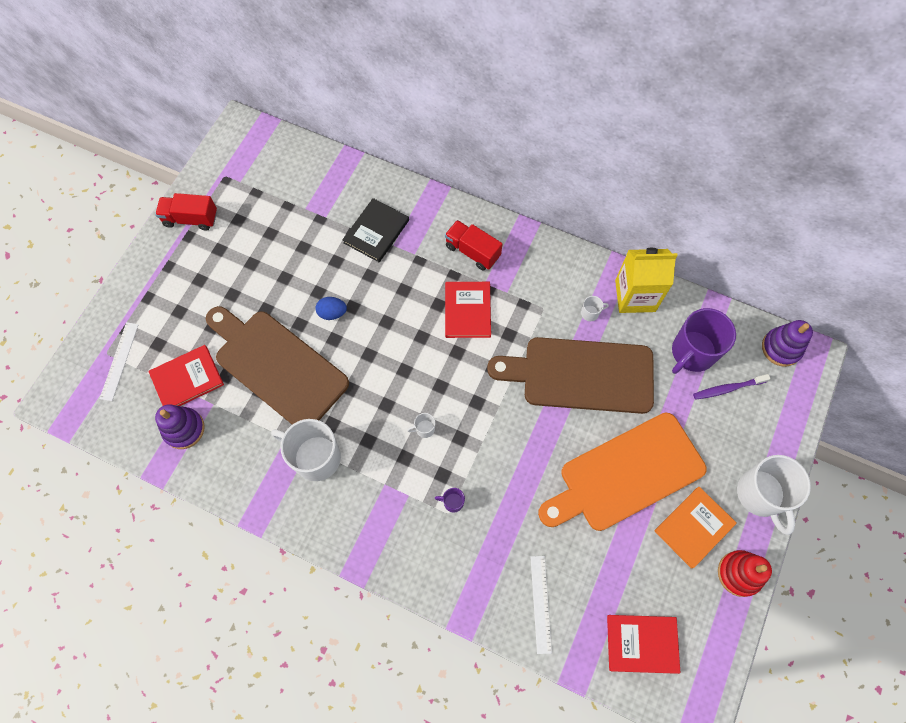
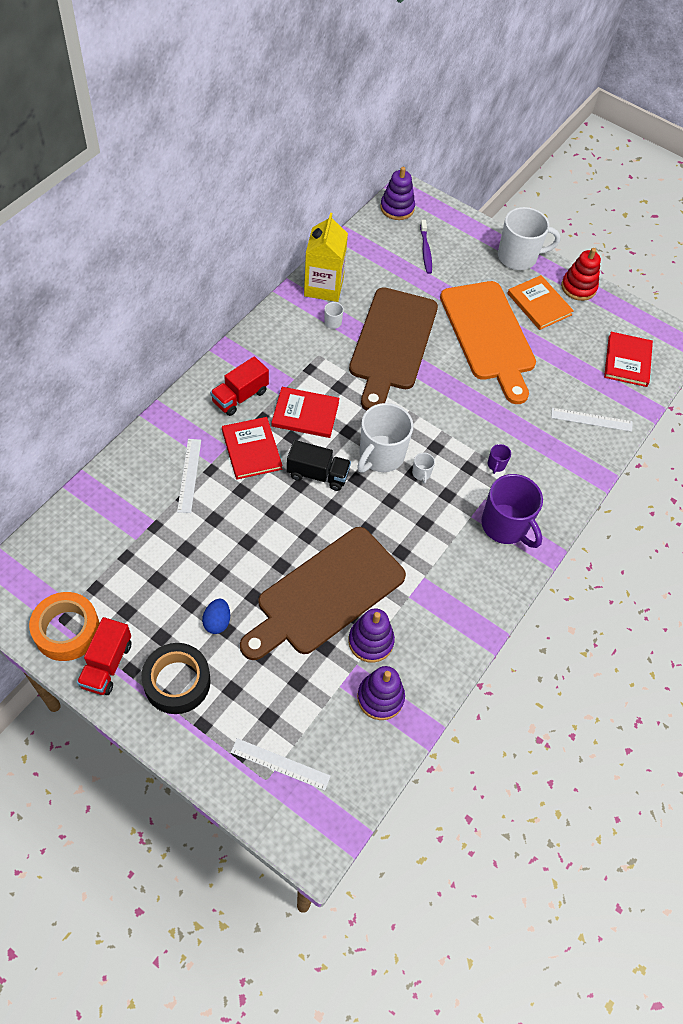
camera: 85 degrees left, 10 degrees down
(181, 270) = (177, 682): none -> black tape
(187, 379) = (320, 688): red book -> red book (251, 449)
(216, 184) = (67, 630): none -> orange tape
(236, 412) = (370, 641): none -> purple stacking toy
(315, 457) = (434, 572): white mug -> white mug (380, 455)
(332, 313) = (276, 532): blue egg -> blue egg (217, 622)
(376, 231) = (189, 475): black book -> white ruler
(401, 335) = (317, 474): none -> black truck
(692, 353) = (388, 263): purple mug -> purple mug (505, 526)

